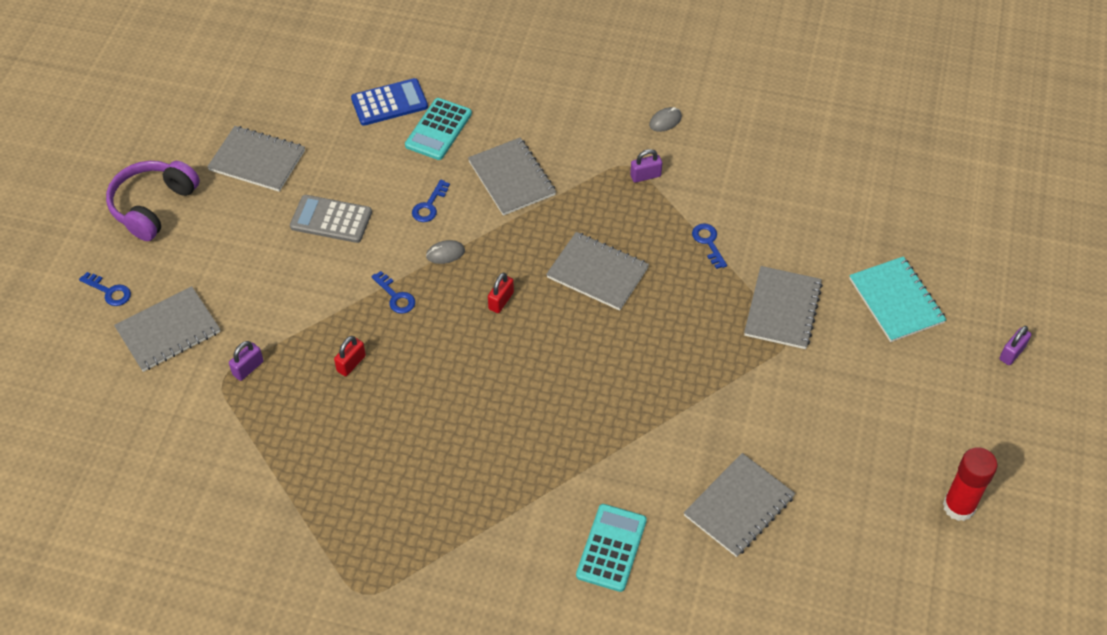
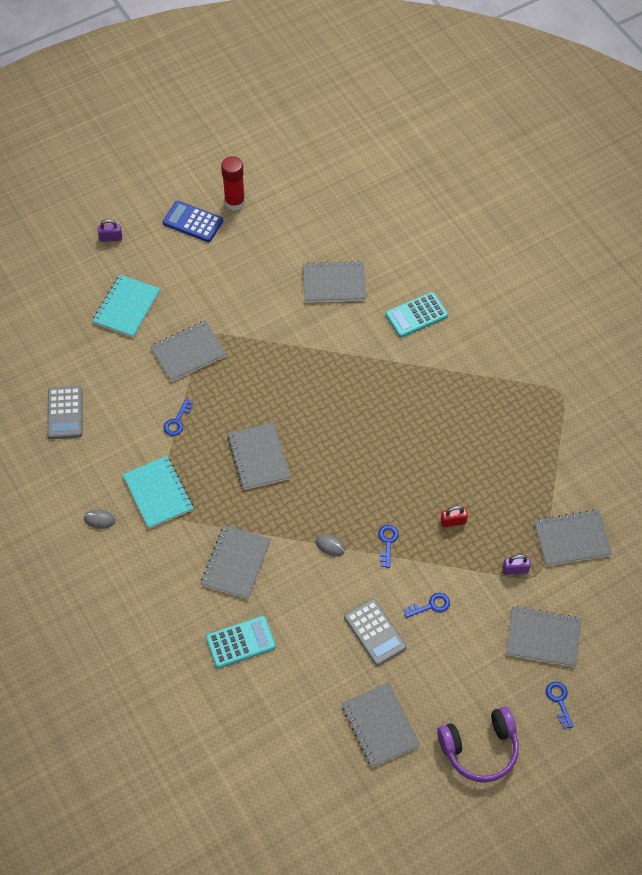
camera: 135 degrees left, 5 degrees up
(214, 442) = (572, 539): none -> grey notebook
(389, 103) = (249, 695): blue calculator -> blue calculator (193, 222)
(429, 206) = (305, 588): blue key -> blue key (431, 605)
(501, 301) = (330, 487): red padlock -> none
(645, 176) = (158, 493): purple padlock -> turquoise notebook
(810, 171) = (65, 413): none -> grey calculator

